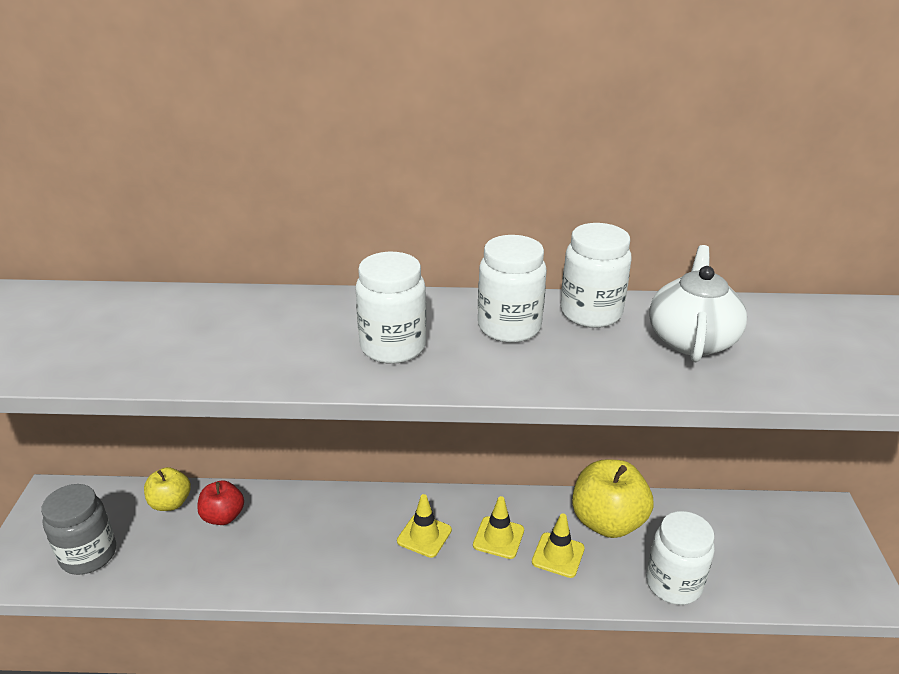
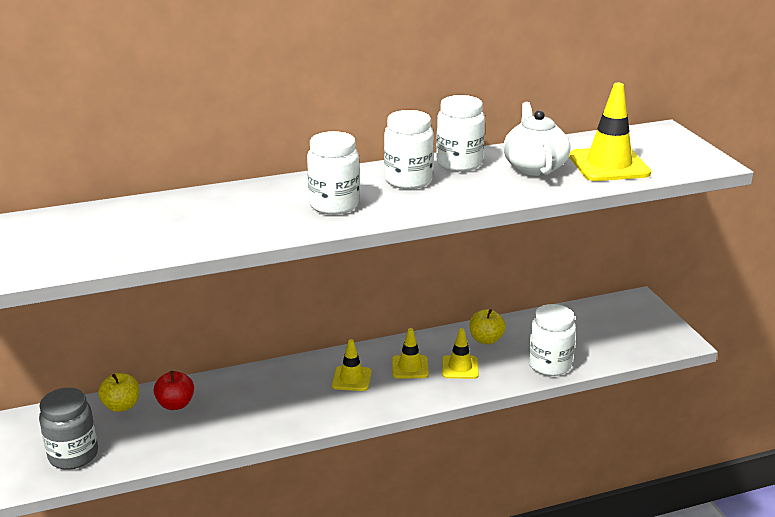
camera: 20 degrees left, 5 degrees down
(607, 521) = (486, 339): yellow apple -> yellow apple, size x0.58
(803, 358) = (609, 165): none -> yellow traffic cone

